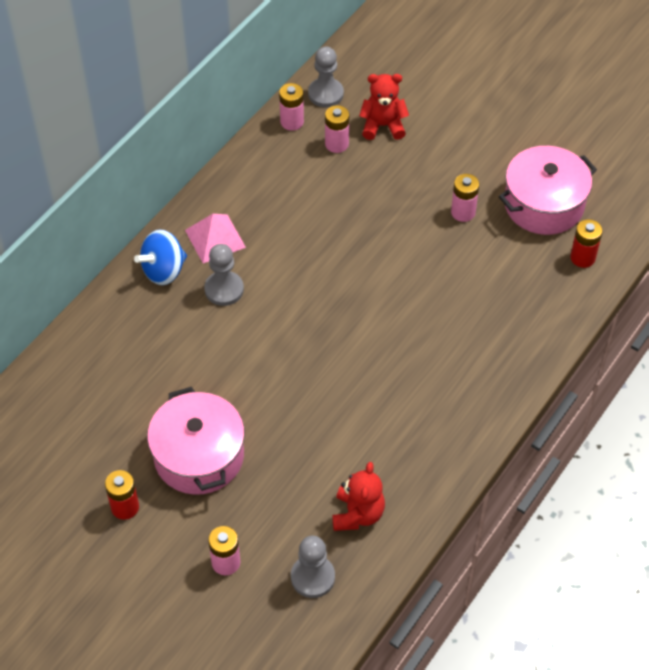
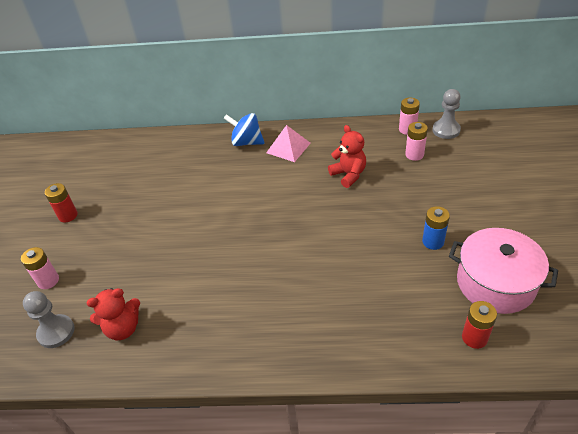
camera: 60 degrees right, 10 degrees down
(199, 456) = (123, 225): pink pot -> none
(224, 289) = (255, 170): grey pawn -> none
(383, 126) = (454, 165): red teddy bear -> red teddy bear (348, 175)
(463, 212) = (433, 241): pink battery -> blue battery

